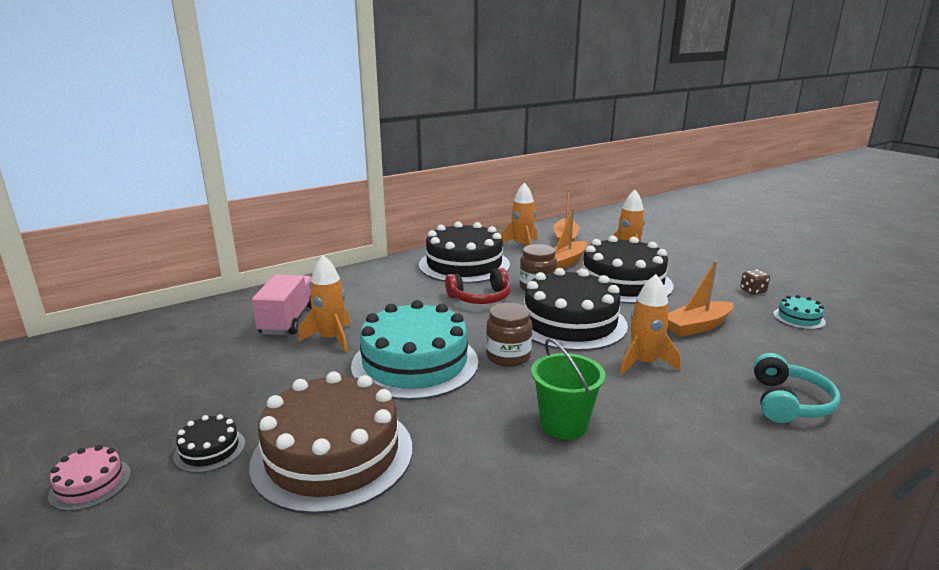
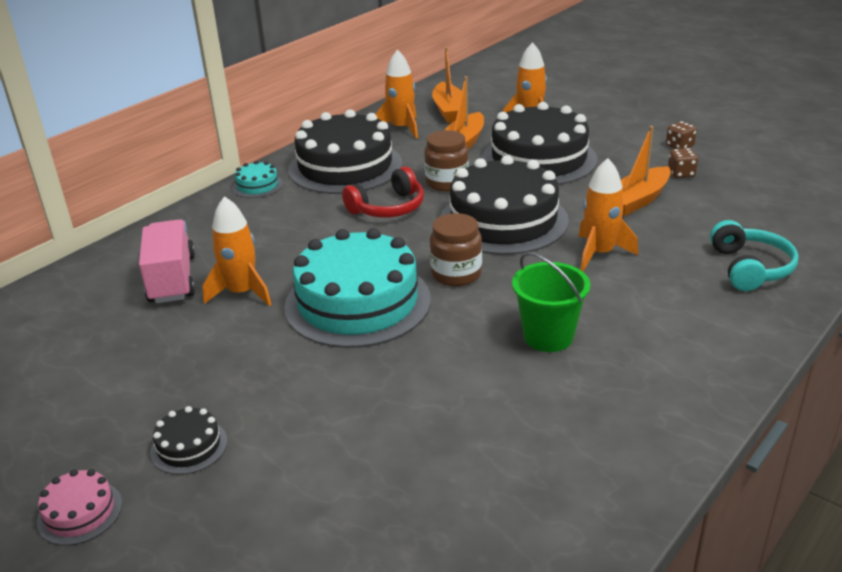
camera: 15 degrees left, 10 degrees up
(332, 454) = (329, 420): brown cake -> none
(746, 312) = (681, 174): none -> brown dice
(799, 318) = (734, 171): turquoise cake -> turquoise cake (257, 186)

